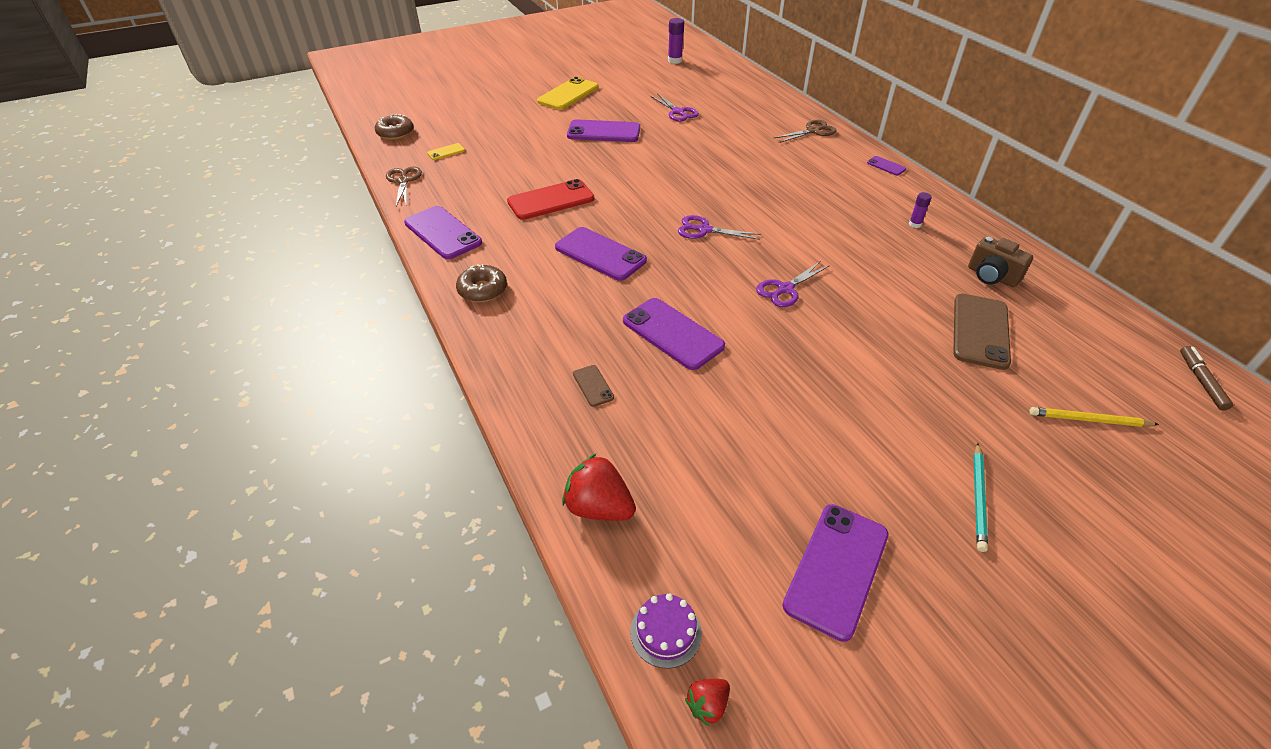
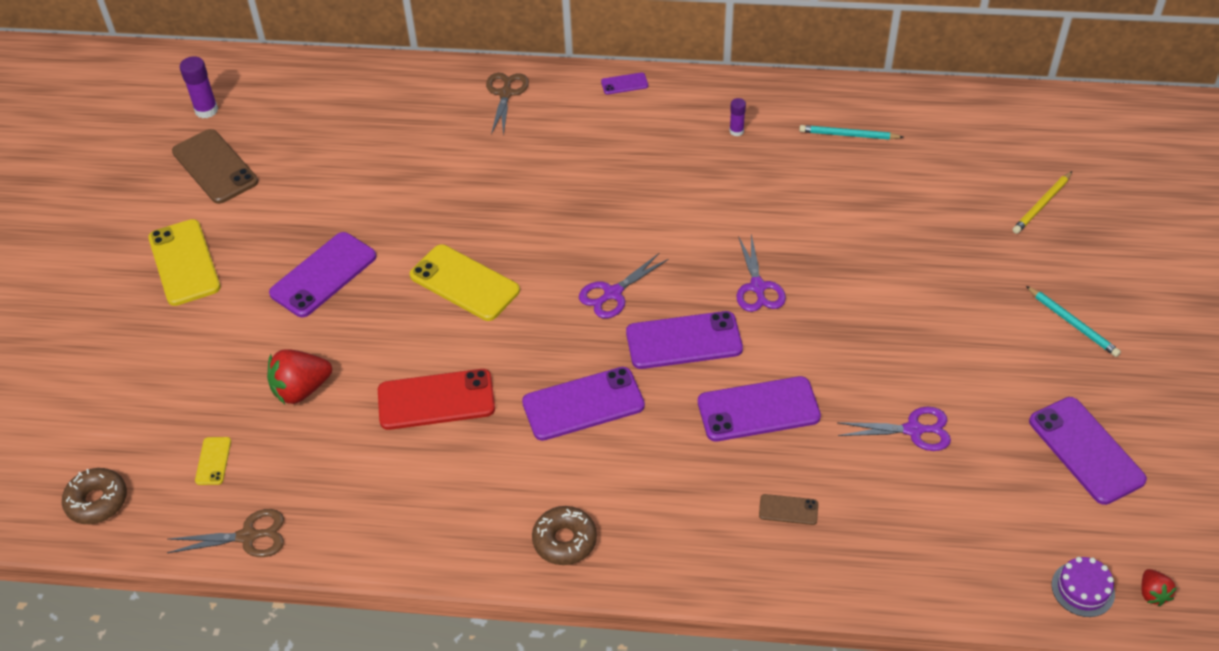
camera: 55 degrees left, 5 degrees up
(403, 181) = (248, 536): brown scissors -> brown scissors turned 150 degrees clockwise
(443, 233) = (415, 537): purple phone -> purple phone (684, 341)
(551, 200) = (436, 400): red phone -> red phone turned 75 degrees clockwise
(599, 507) = (939, 576): red strawberry -> red strawberry (301, 389)
(649, 175) = (464, 283): none -> yellow phone
(678, 112) = (346, 181): purple scissors -> purple scissors (913, 430)
(980, 331) = (909, 194): brown phone -> brown phone (215, 167)
(991, 276) = (848, 135): brown camera -> turquoise pencil
(1201, 381) = (1046, 113): brown marker -> none

